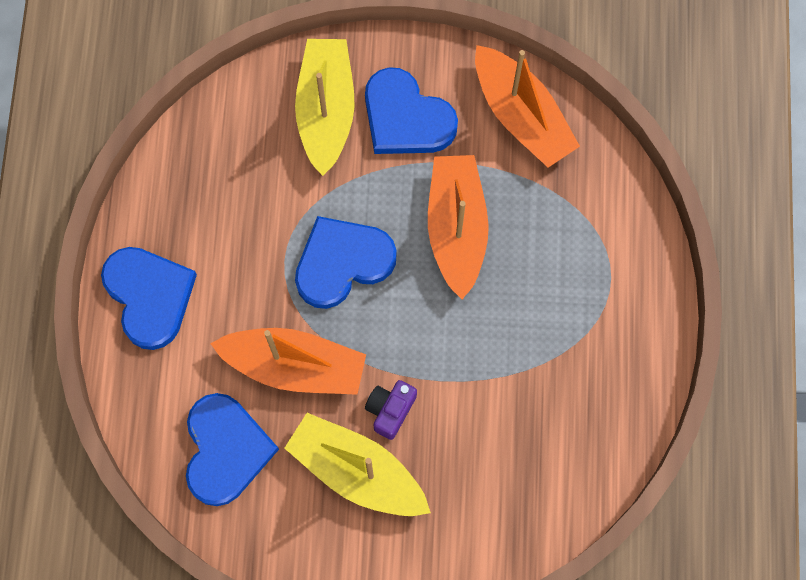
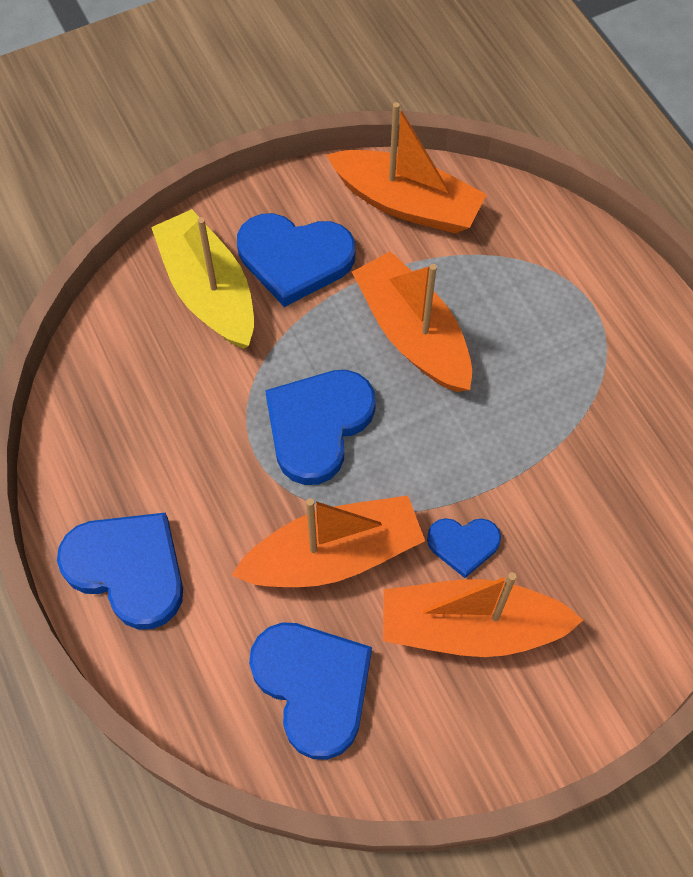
camera: 30 degrees left, 10 degrees down
(357, 471) = (470, 627): yellow boat -> orange boat
(390, 410) = (463, 544): purple camera -> blue heart

